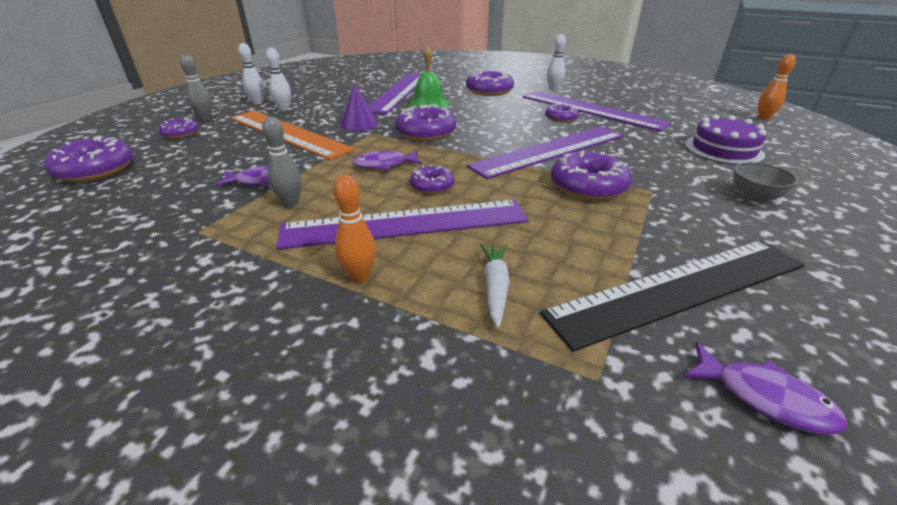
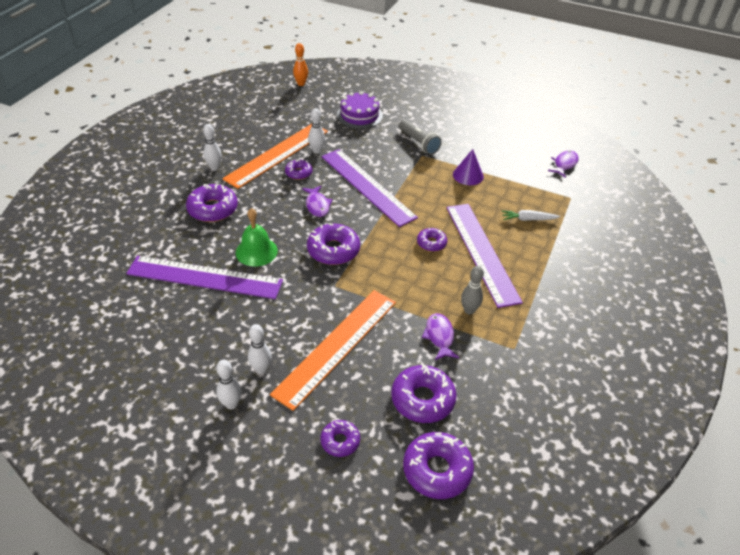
camera: 95 degrees left, 10 degrees up
(206, 119) = (292, 436): grey bowling pin -> none
(359, 124) = (311, 297): purple cone -> purple cone (468, 175)
(359, 277) = (535, 265): orange bowling pin -> none
(384, 165) = (401, 270): purple fish -> purple fish (317, 205)
(588, 186) = (420, 177): purple donut -> purple donut (422, 399)
(591, 110) = (277, 154): purple ruler -> orange ruler
(611, 126) = (317, 151): none -> white bowling pin
(680, 289) = (512, 167): black ruler -> none
(686, 189) = (418, 143): none -> grey flashlight
(754, 197) = (423, 124): grey bowl -> none

